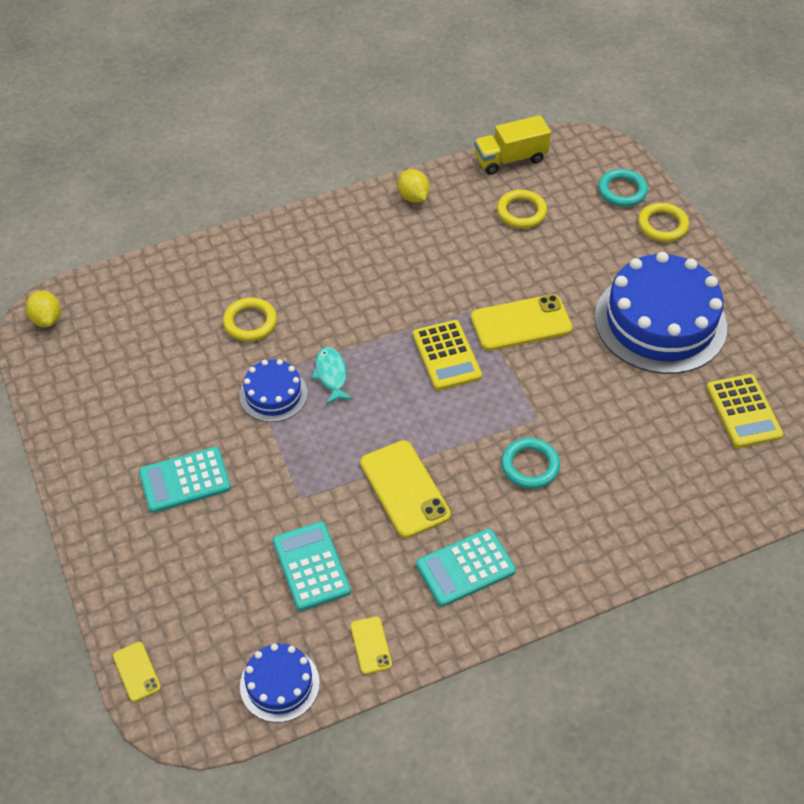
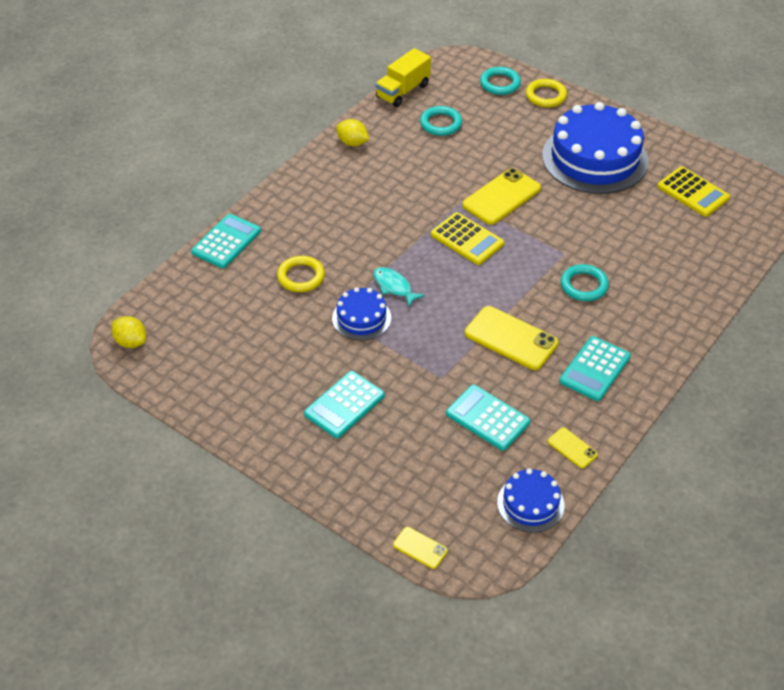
camera: 30 degrees left, 5 degrees down
(210, 253) = (226, 242): none -> turquoise calculator
(521, 212) = (440, 124): yellow ring -> turquoise ring

